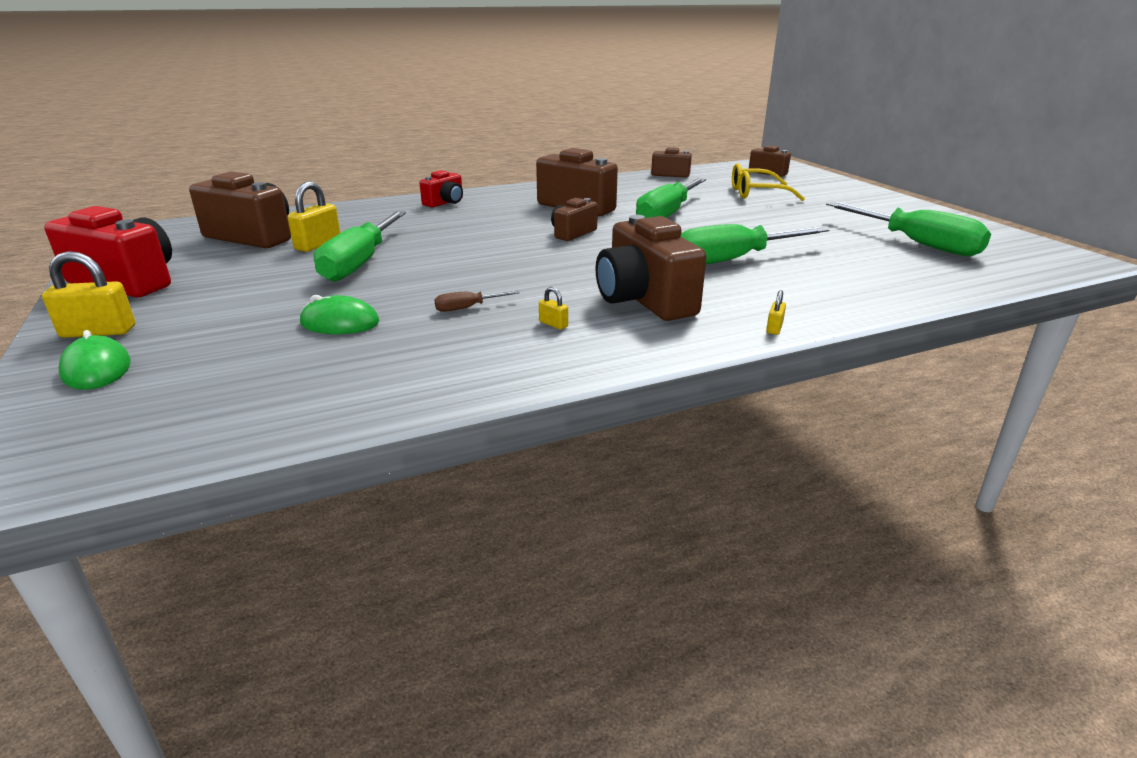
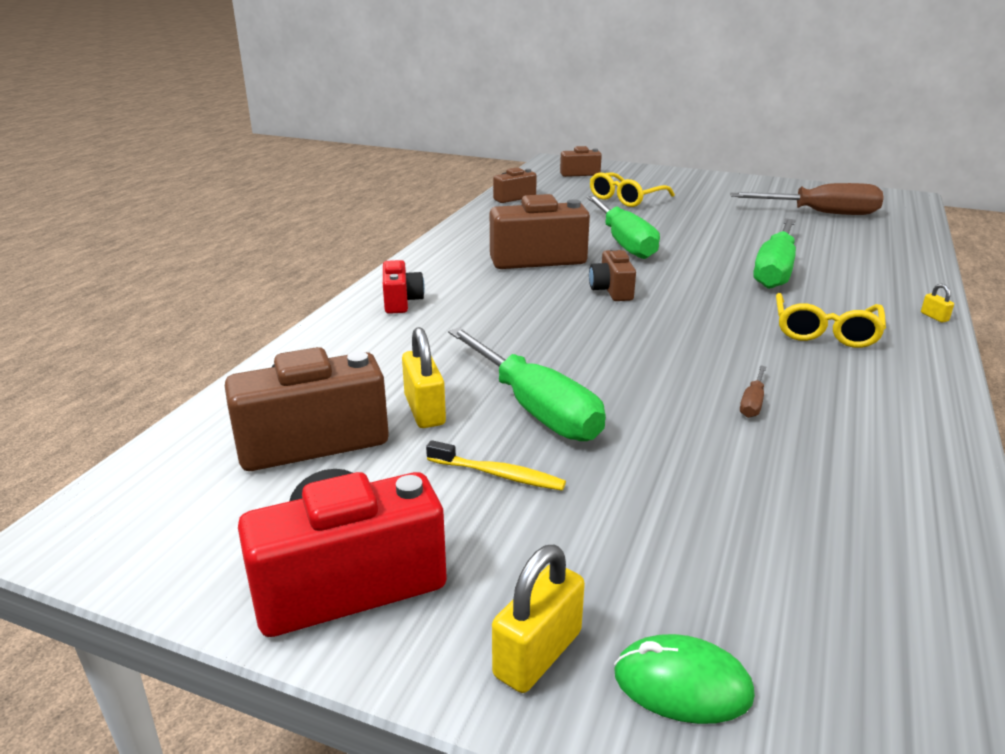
camera: 45 degrees left, 0 degrees up
(268, 277) = (498, 474): none -> yellow toothbrush
(340, 323) = (714, 477): green mouse -> none
(553, 324) = (838, 383): yellow padlock -> none
(644, 300) = (825, 331): brown camera -> yellow glasses
(918, 244) = (822, 213): green screwdriver -> brown screwdriver

